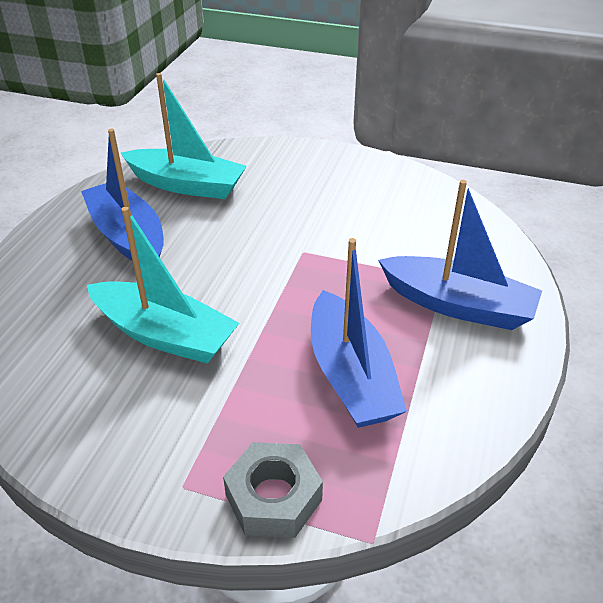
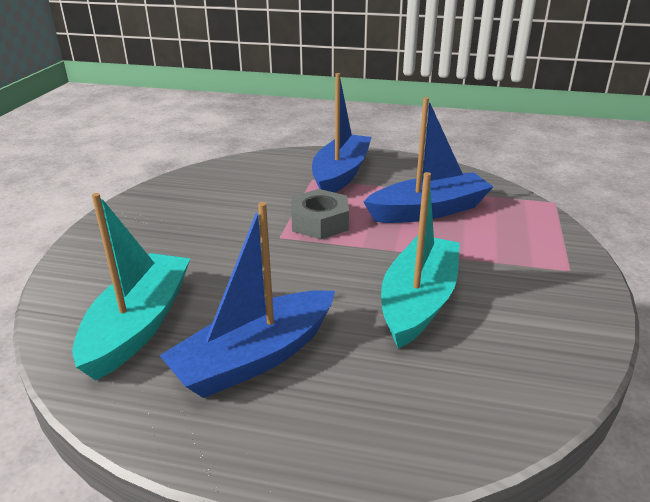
camera: 95 degrees left, 10 degrees down
(273, 497) = (550, 233): grey nut -> grey nut (319, 222)

